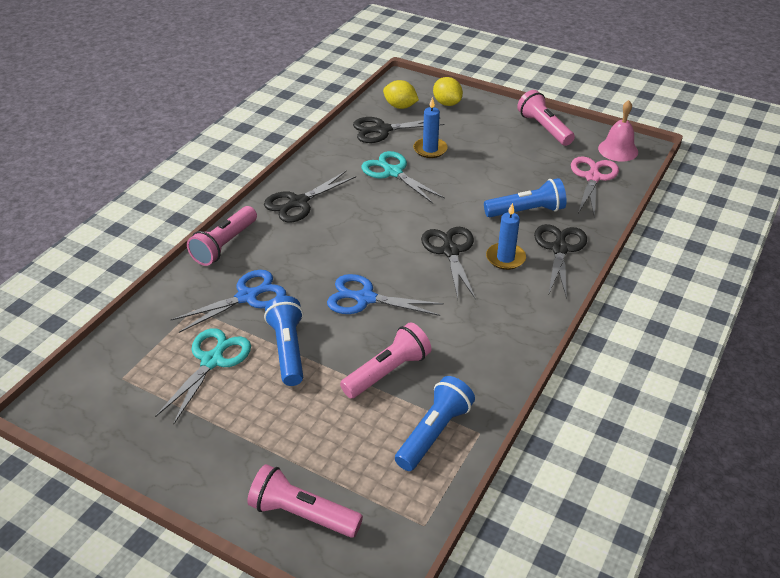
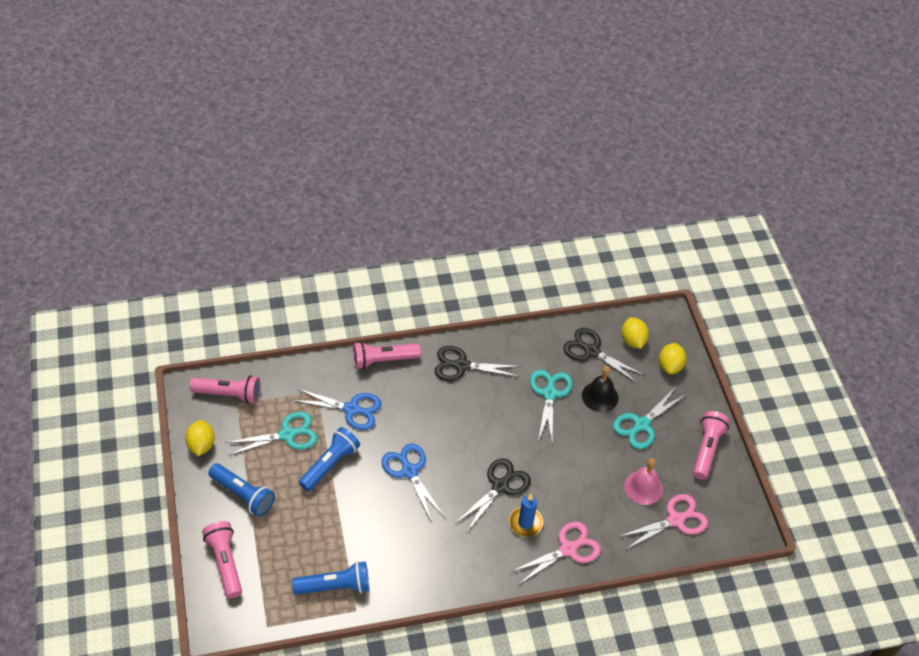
camera: 45 degrees right, 10 degrees up
(129, 440) = (201, 445): none -> yellow lemon
(388, 372) = (360, 529): pink flashlight -> pink flashlight (229, 394)
(430, 149) = (600, 396): blue candle -> black bell
(483, 145) = (641, 425): none -> turquoise scissors
(526, 211) = (590, 503): blue flashlight -> blue flashlight (243, 495)
(559, 248) = (568, 549): black scissors -> pink scissors
(618, 150) = (731, 516): pink bell -> pink bell (643, 487)

